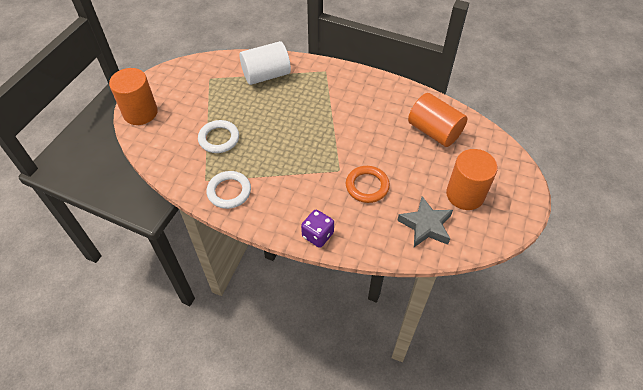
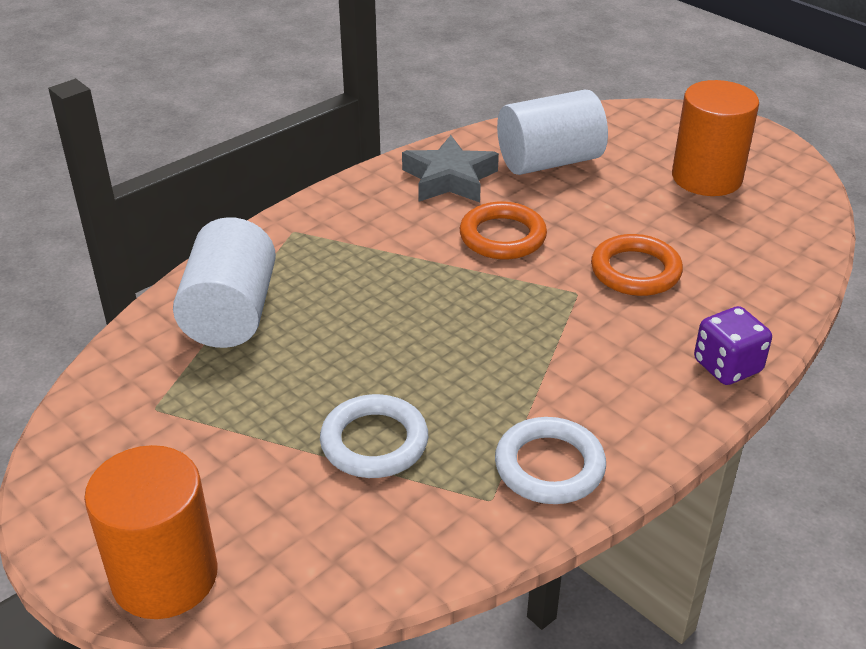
camera: 65 degrees left, 15 degrees down
(363, 134) = (502, 236): none -> orange ring
(425, 225) = (755, 236): grey star -> grey star (449, 179)
(434, 131) = (549, 161): orange cylinder -> white cylinder

